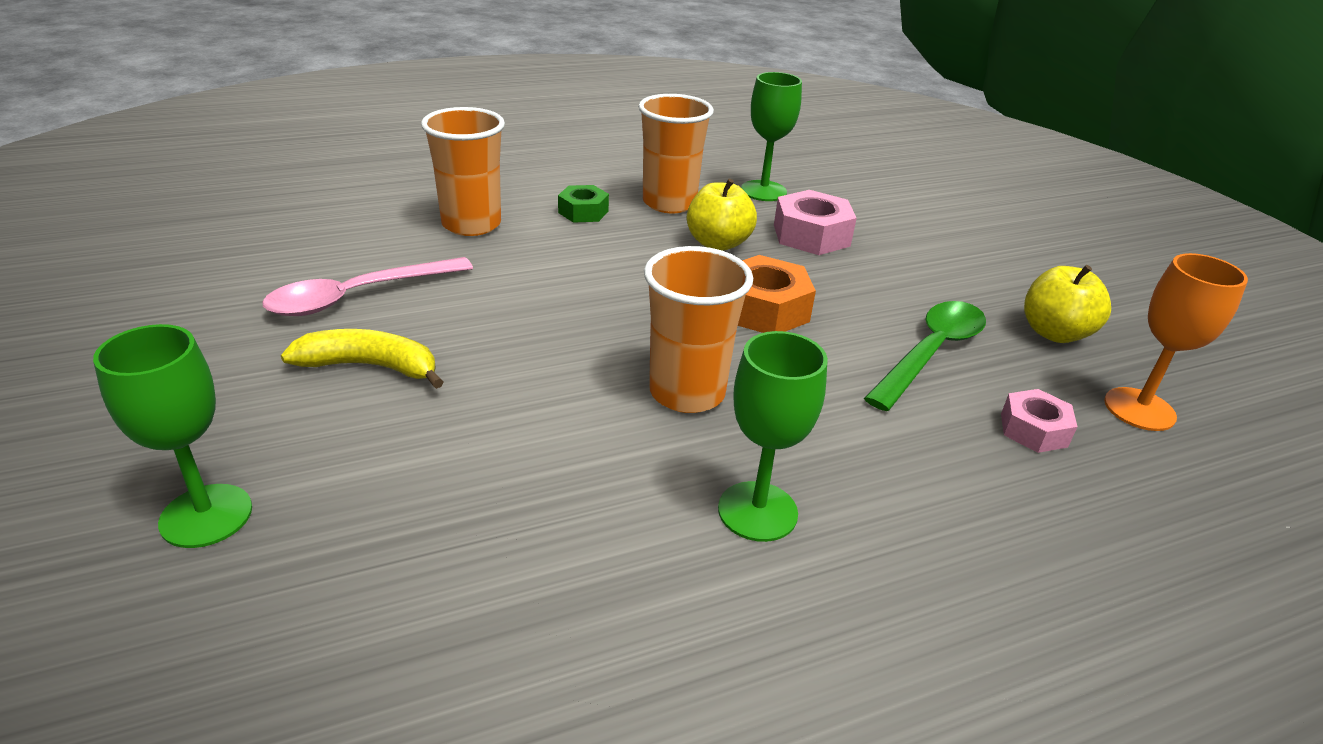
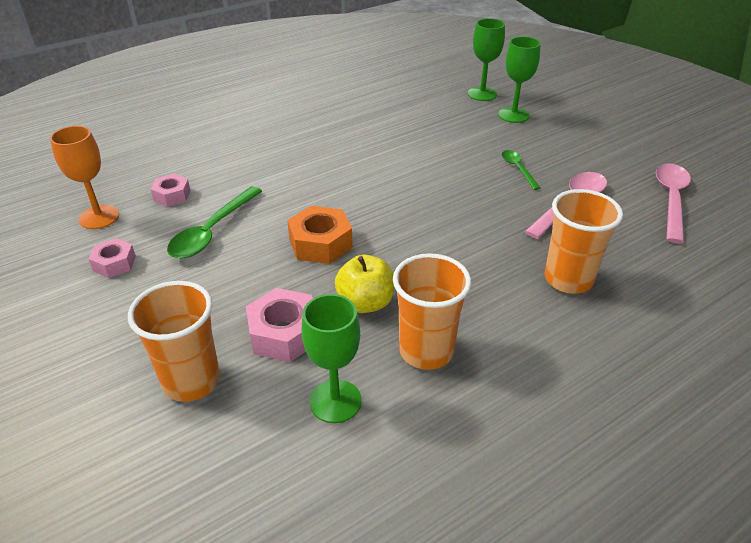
camera: 170 degrees right, 5 degrees up
(202, 275) = (671, 200): none -> pink spoon
(370, 367) = (518, 169): yellow banana -> green spoon
(583, 212) = (495, 317): green nut -> none
(687, 392) = (356, 183): orange cup -> orange cup (191, 381)
(757, 511) = (314, 144): green goblet -> green goblet (482, 94)
(1054, 333) = (114, 263): yellow apple -> pink nut

